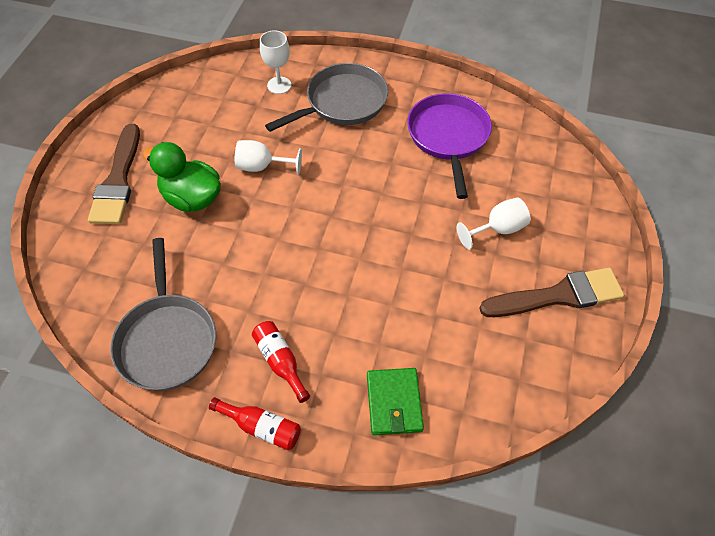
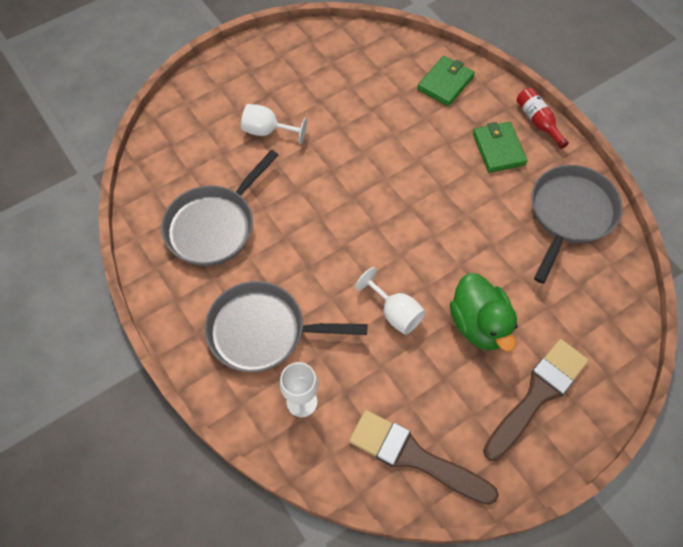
camera: 140 degrees left, 5 degrees up
(280, 362) = (498, 149): red bottle -> green wallet
(448, 137) = (214, 226): purple pan -> grey pan
(558, 295) = (281, 69): brown brush -> brown brush (414, 457)

